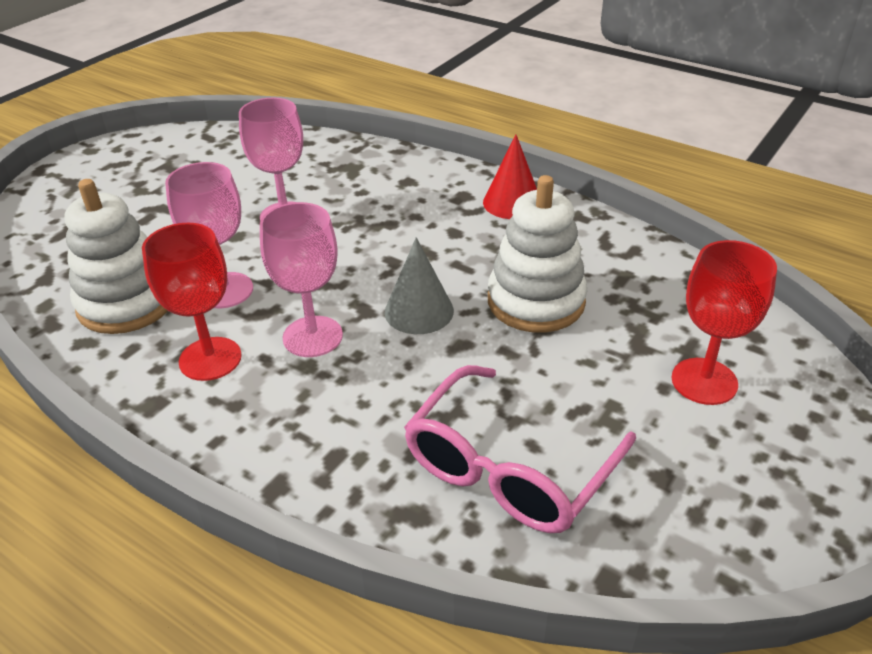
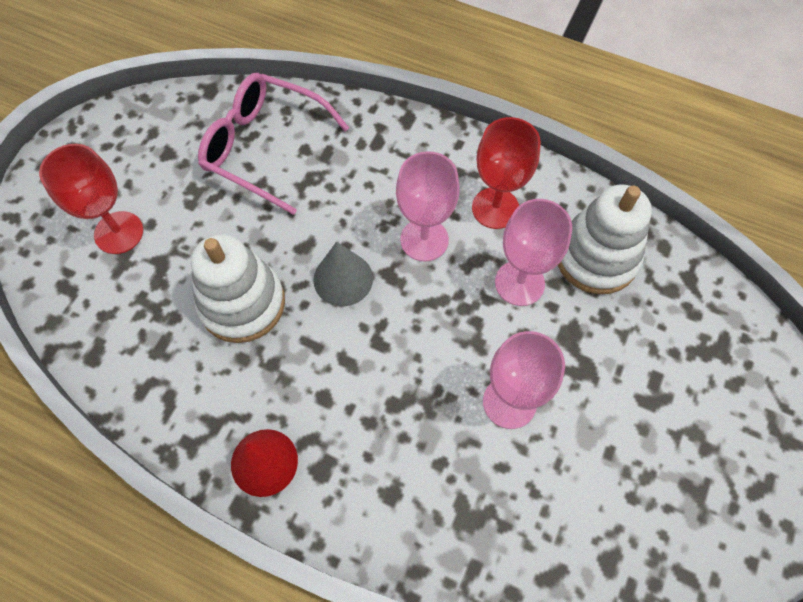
camera: 170 degrees right, 25 degrees up
(509, 468) = (264, 147): pink glasses -> pink glasses turned 90 degrees counterclockwise

